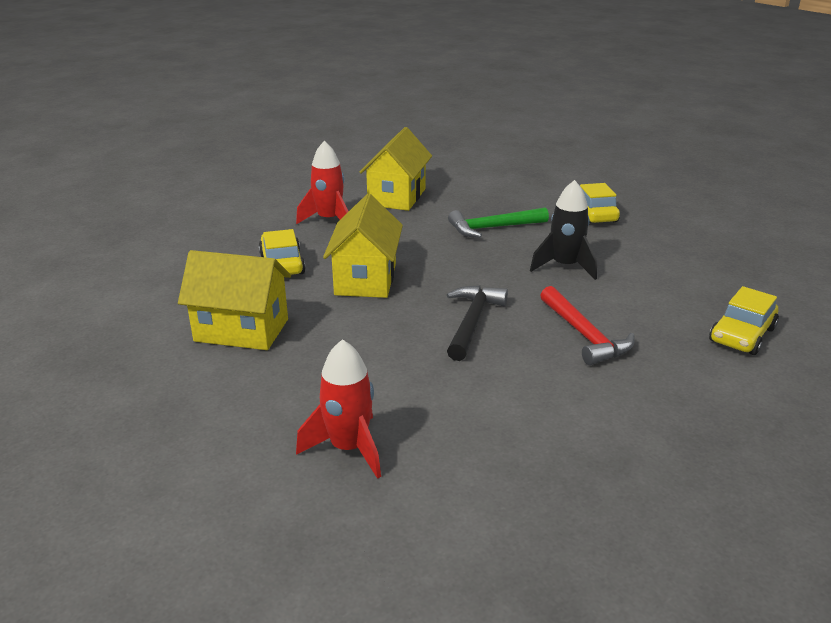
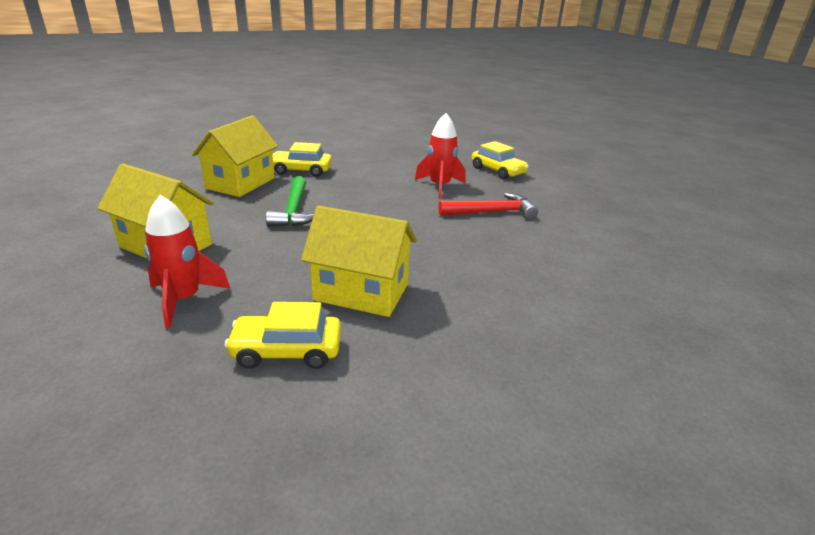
camera: 80 degrees left, 0 degrees up
(241, 330) = (452, 399): yellow house -> yellow house (240, 183)
(348, 448) = (663, 338): red rocket -> red rocket (439, 186)
(472, 322) = (464, 249): black hammer -> none
(565, 266) = (386, 198): black rocket -> none

